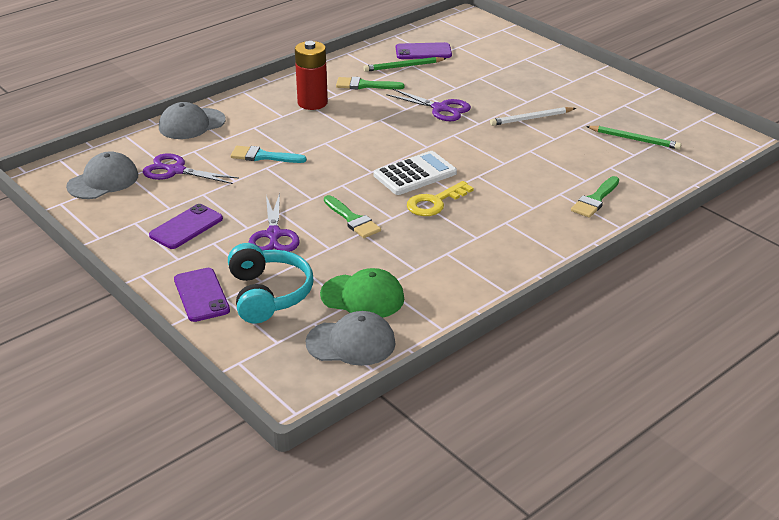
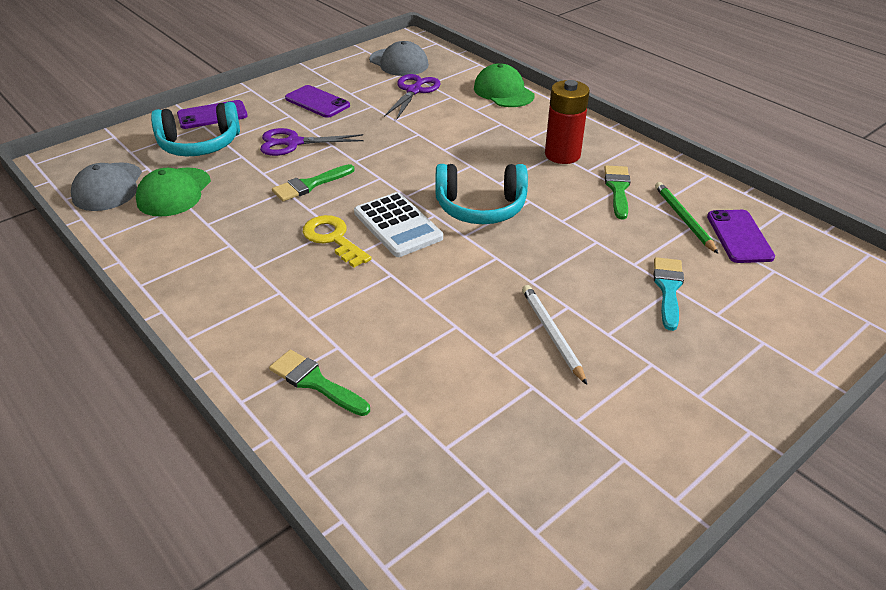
camera: 90 degrees right, 5 degrees up
(191, 124) = (503, 92): grey cap -> green cap
(263, 156) = (440, 131): turquoise brush -> turquoise brush (668, 289)
(389, 139) = (480, 207): none -> turquoise headphones
(440, 108) = (567, 248): purple scissors -> none
(634, 139) = (495, 455): green pencil -> none

